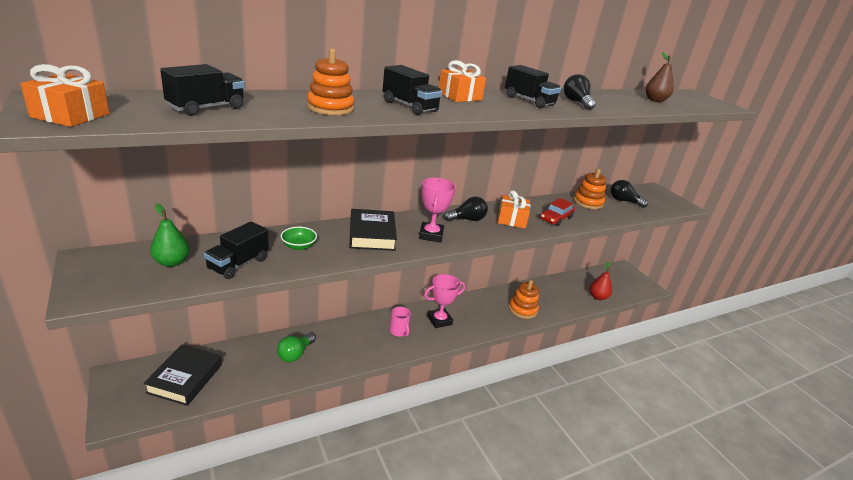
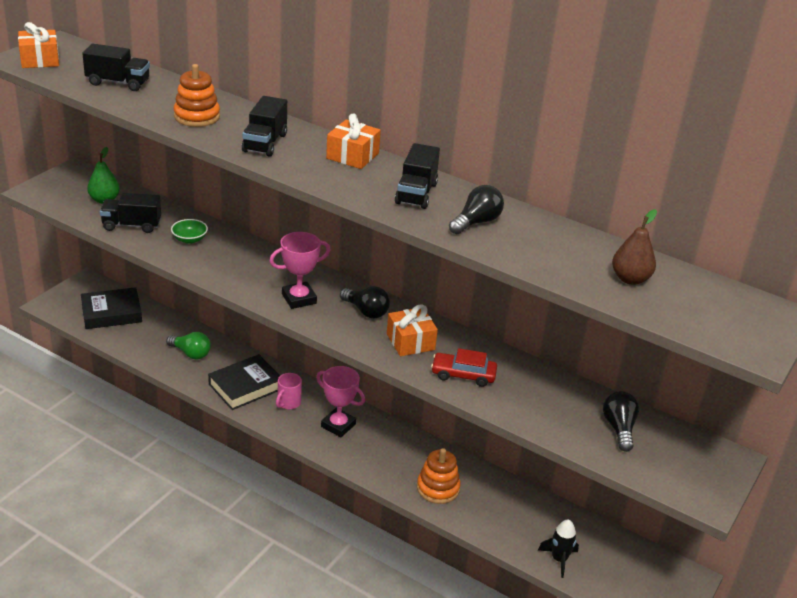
camera: 60 degrees right, 5 degrees up
(295, 354) = (191, 353): green light bulb -> green light bulb turned 150 degrees counterclockwise
(372, 234) = (256, 266): black book -> black book (245, 386)
(588, 202) = (559, 394): orange stacking toy -> none
(597, 297) = (559, 559): red pear -> black rocket

